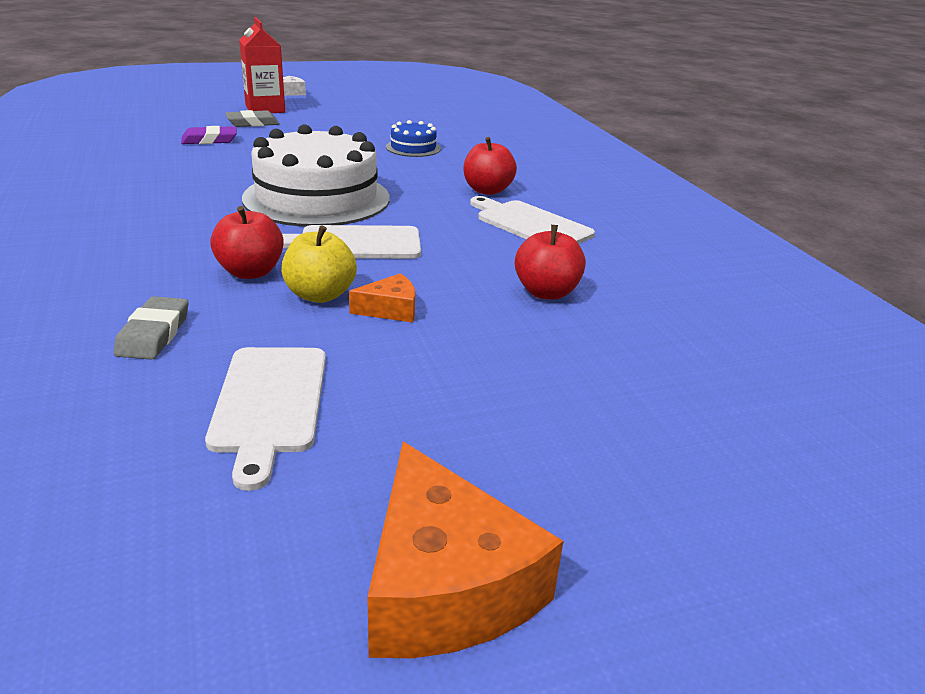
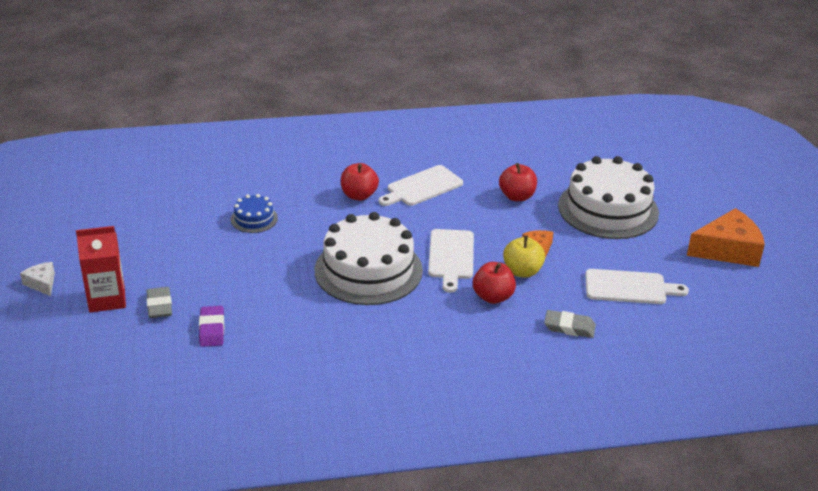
camera: 80 degrees left, 5 degrees up
(554, 386) = (608, 209): none -> white cake

